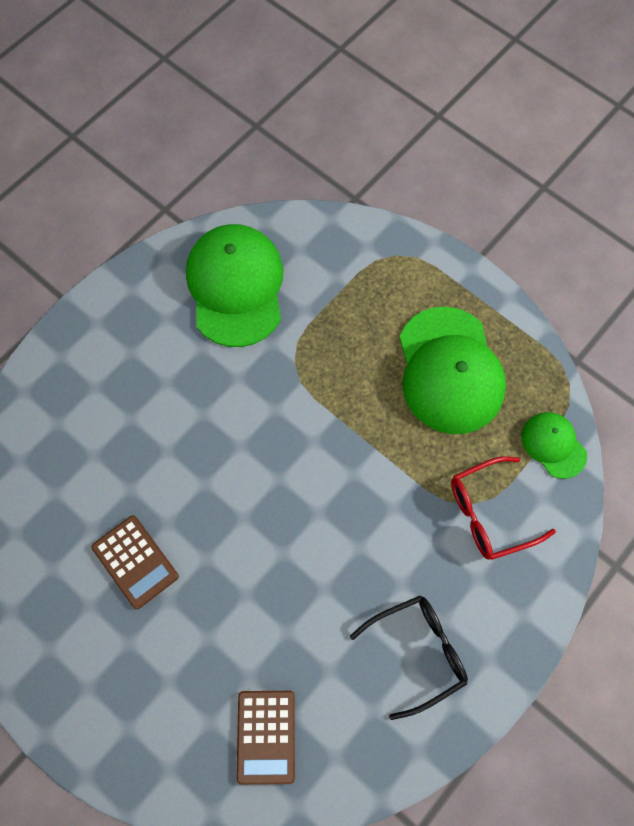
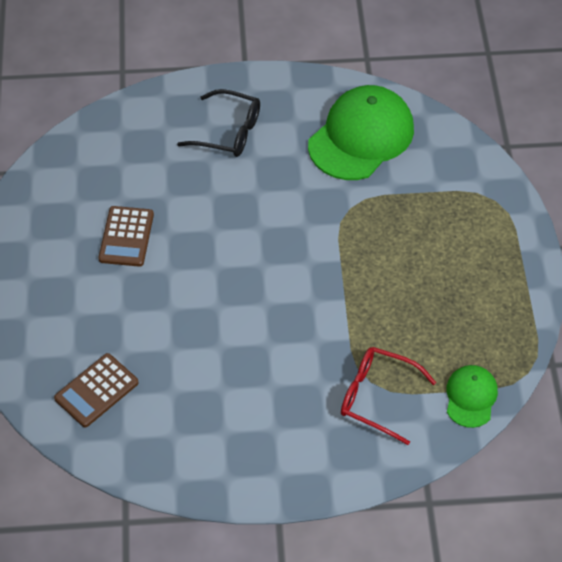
camera: 45 degrees right, 15 degrees down
(418, 652) = (237, 430): black glasses -> black glasses (228, 132)
(450, 370) = (450, 296): green cap -> none

